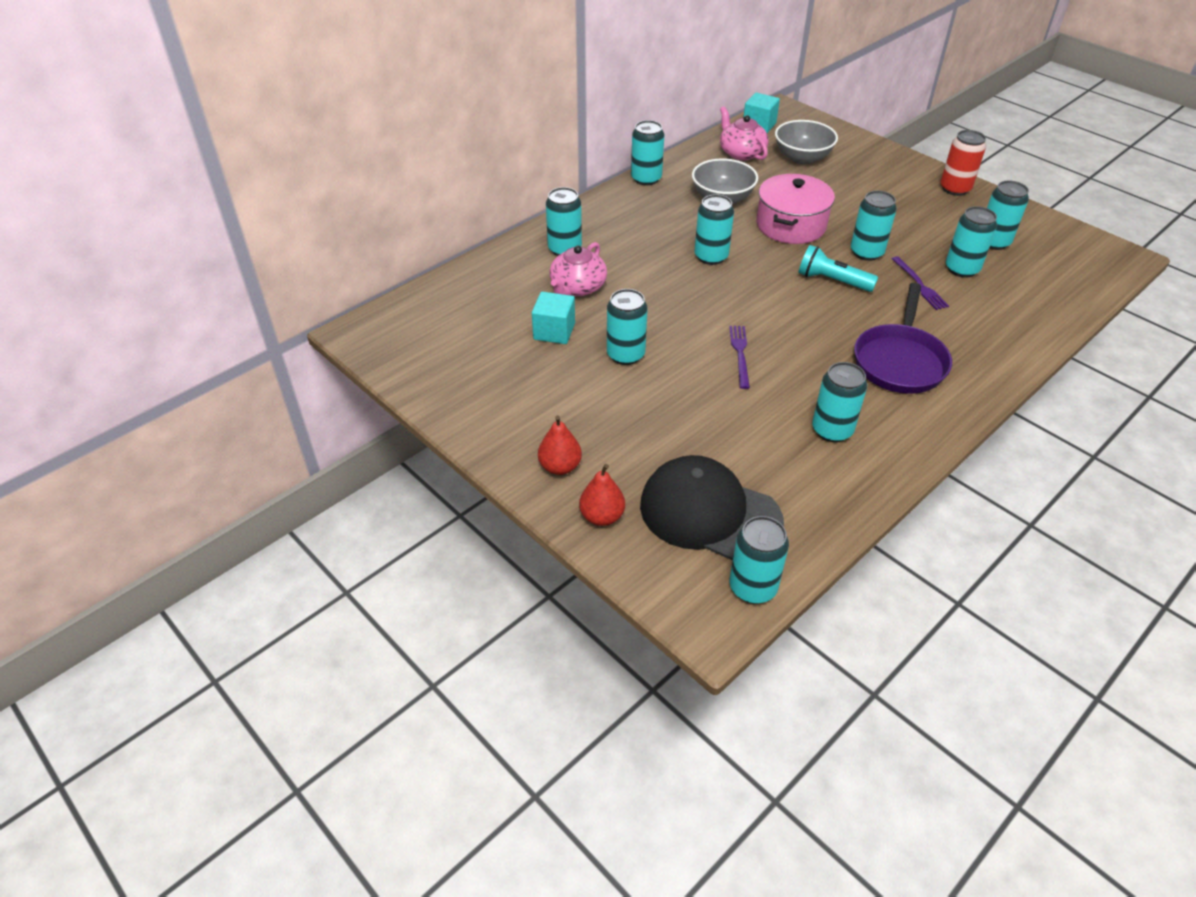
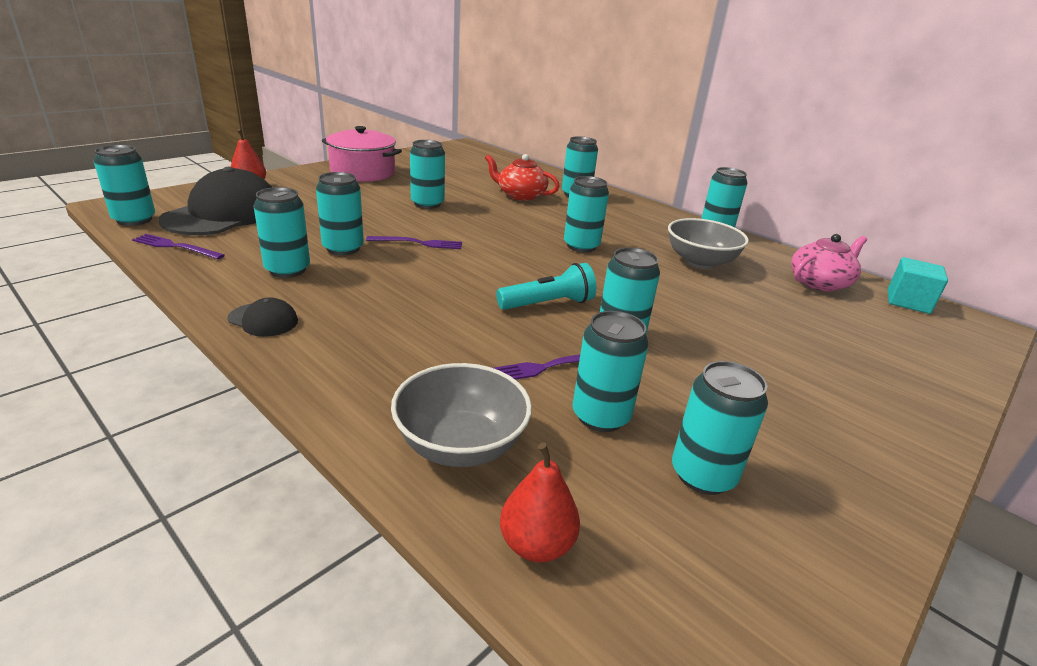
camera: 85 degrees right, 15 degrees down
(554, 331) = (461, 186): turquoise cube -> none
(560, 467) = (308, 179): red pear -> red pear (536, 544)
(577, 287) = (520, 195): pink teapot -> red teapot
(771, 402) = (343, 248): none -> turquoise can
(791, 225) = (664, 294): pink pot -> pink pot (363, 172)
(802, 158) = (847, 322): grey bowl -> grey bowl (460, 445)
(813, 523) = (175, 247): none -> purple fork
(832, 281) = (548, 304): turquoise flashlight -> turquoise flashlight turned 45 degrees clockwise
(900, 361) = (384, 323): purple pan -> none
(924, 425) = (263, 320): none -> black cap
(955, 189) = (876, 463): red can -> none

